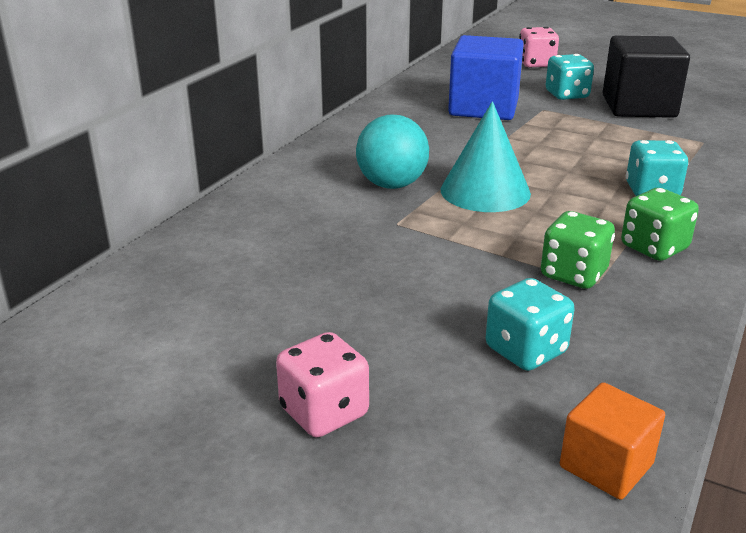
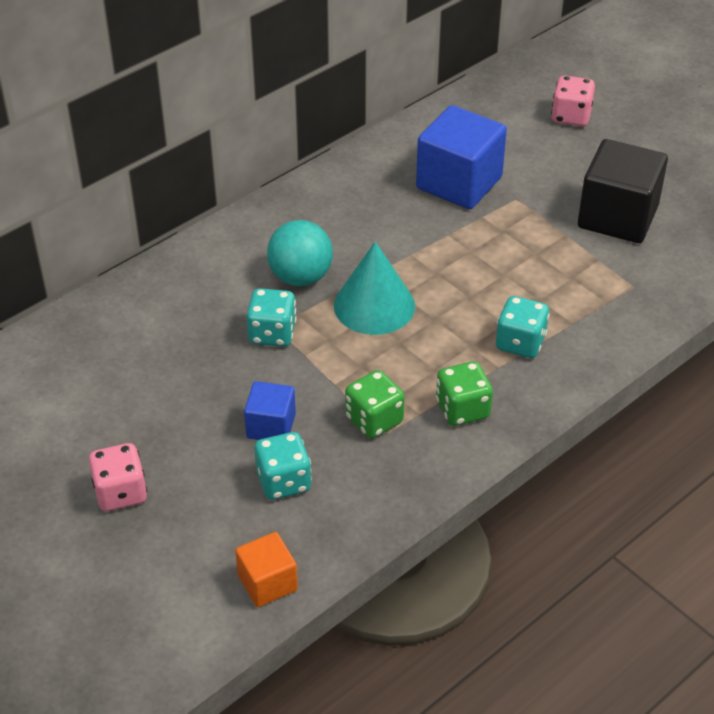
camera: 20 degrees right, 15 degrees up
(464, 303) = (271, 426): none -> blue cube
(567, 95) = (559, 180): turquoise dice -> turquoise dice (272, 333)

